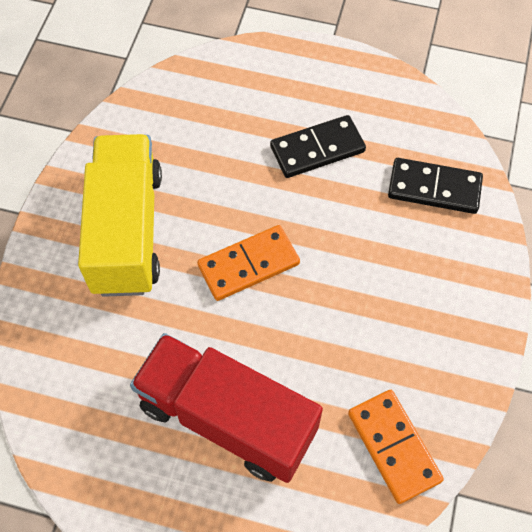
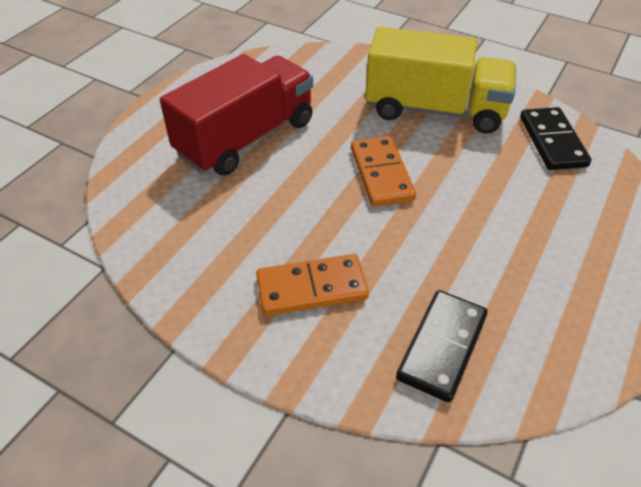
camera: 105 degrees right, 15 degrees down
(317, 149) = (512, 250): black domino -> black domino (552, 141)
(394, 446) = (167, 231): orange domino -> orange domino (312, 288)

